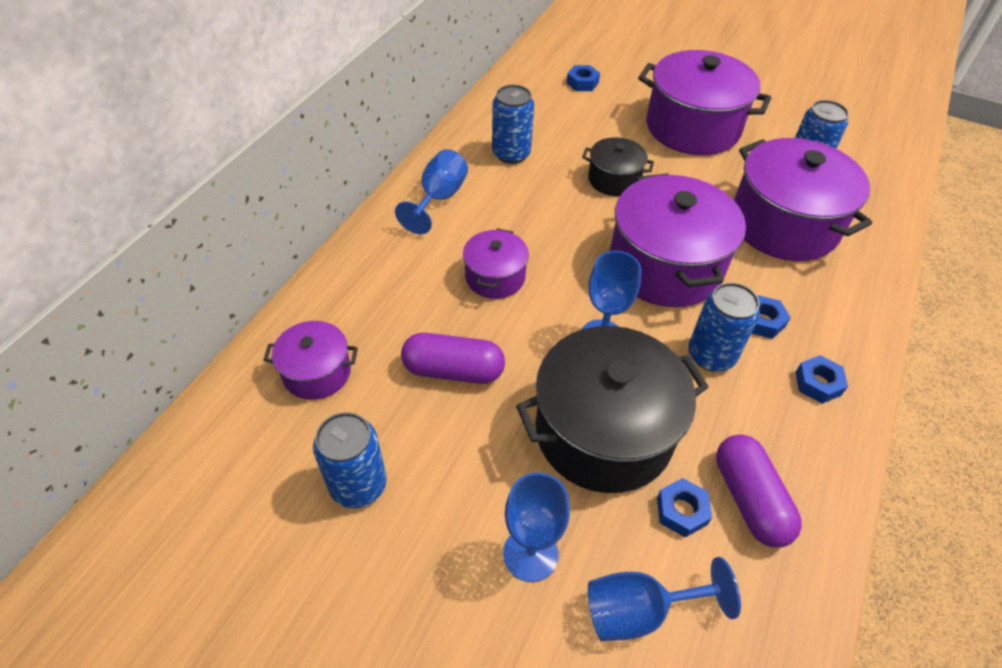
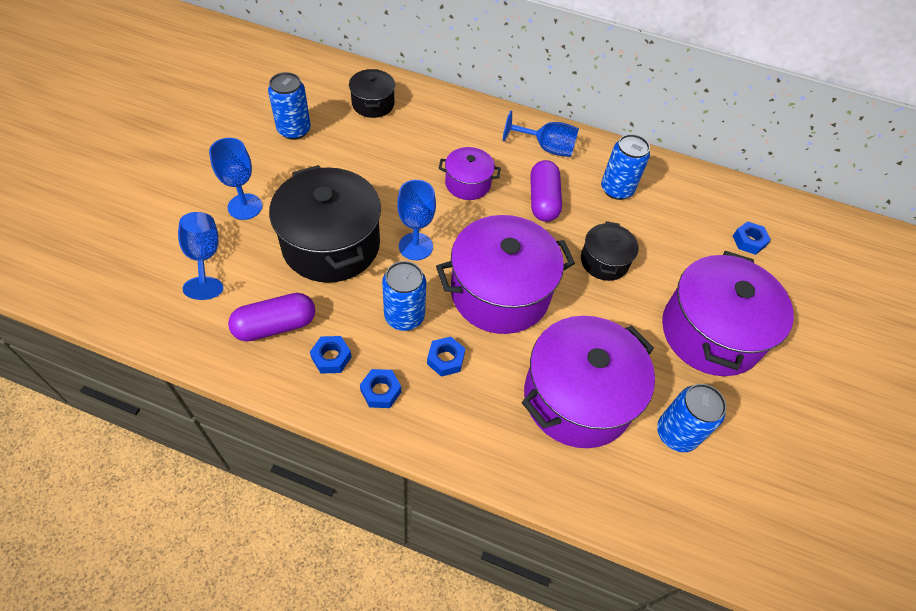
camera: 80 degrees right, 5 degrees up
(317, 372) = (373, 104): purple pot -> black pot
(453, 370) = (379, 165): purple capsule -> purple capsule (543, 200)
(681, 511) = (268, 284): blue nut -> blue nut (331, 357)

